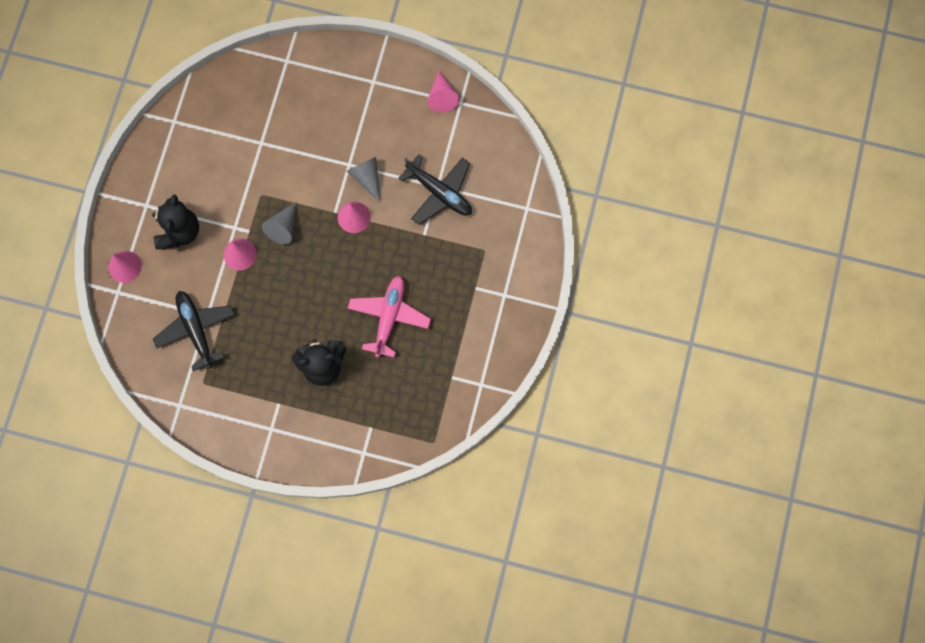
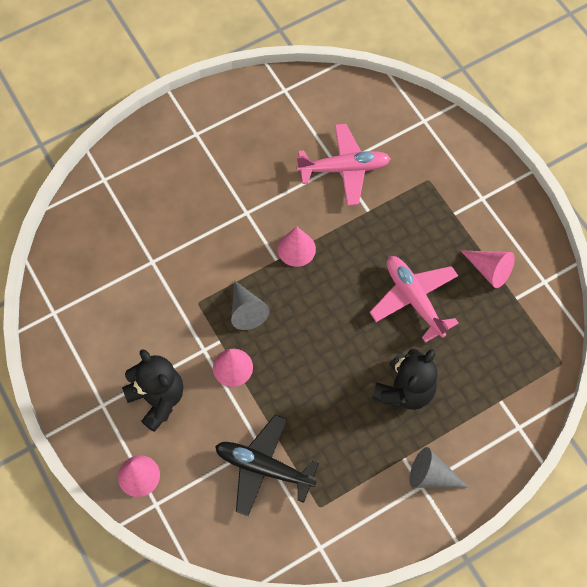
camera: 45 degrees left, 10 degrees down
(367, 178) = (273, 209): grey cone -> grey cone (431, 475)
(439, 192) = (344, 169): black plane -> pink plane
(442, 97) = (265, 98): pink cone -> pink cone (489, 270)

